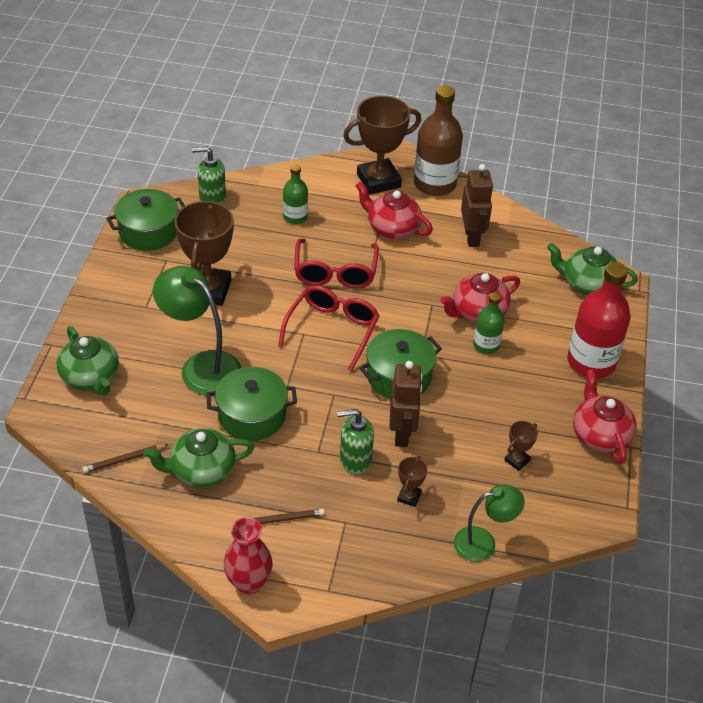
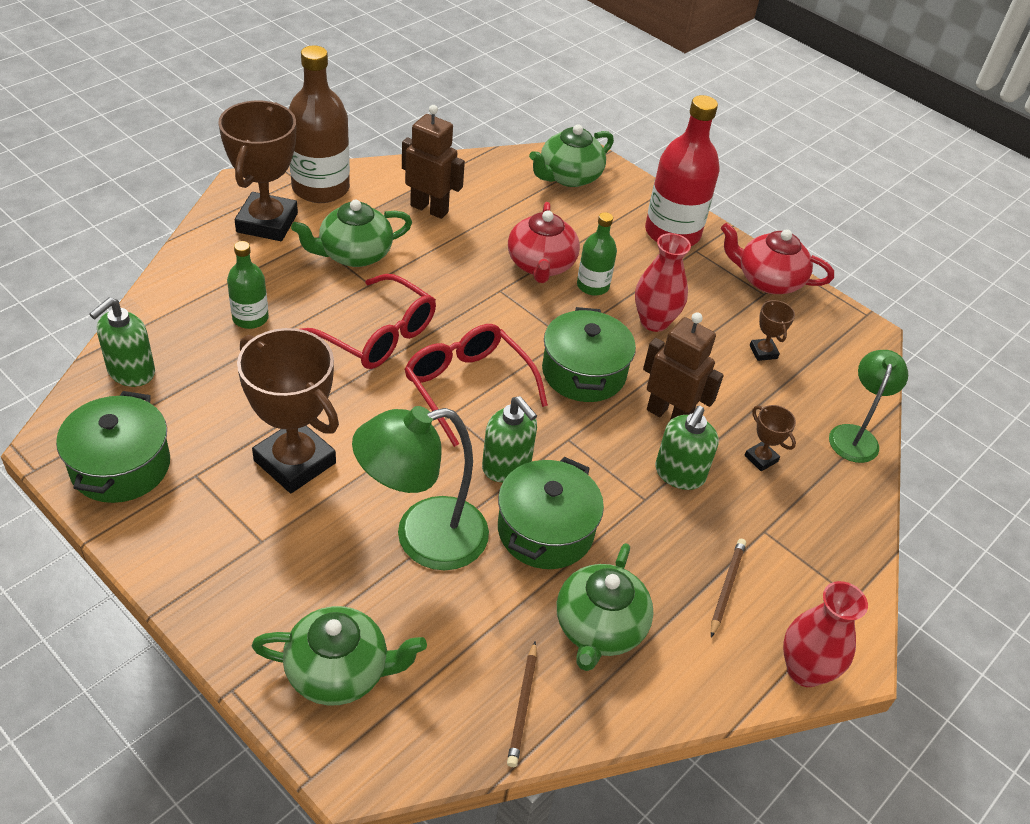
camera: 60 degrees left, 0 degrees up
(285, 376) = (506, 466): none -> green soap dispenser
(392, 228) = (354, 254): red teapot -> green teapot
(485, 390) = (654, 321): none -> red vase

